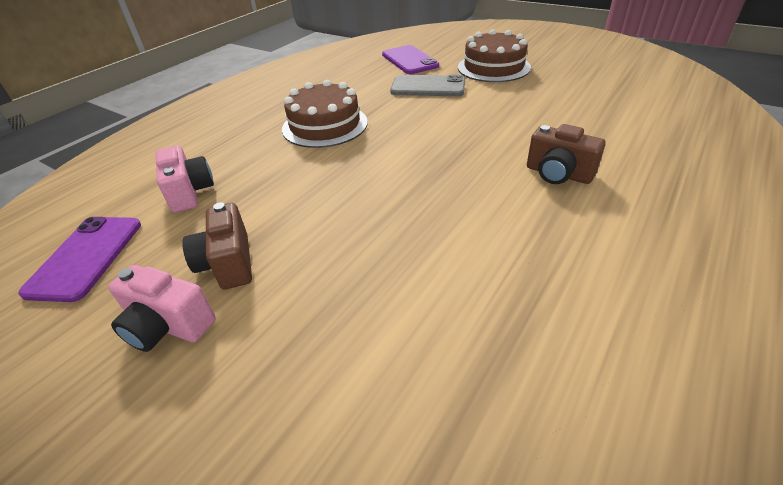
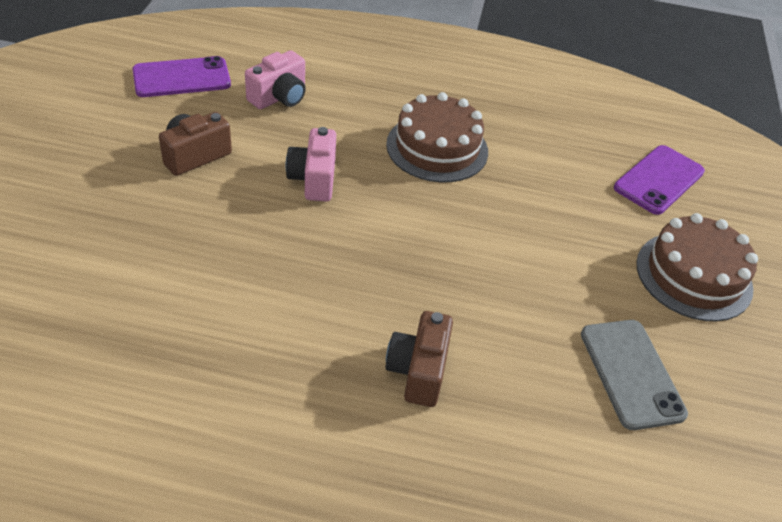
camera: 60 degrees right, 5 degrees up
(168, 326) = (123, 150): pink camera -> pink camera (314, 179)
(428, 87) = (584, 215): grey phone -> grey phone (631, 373)

